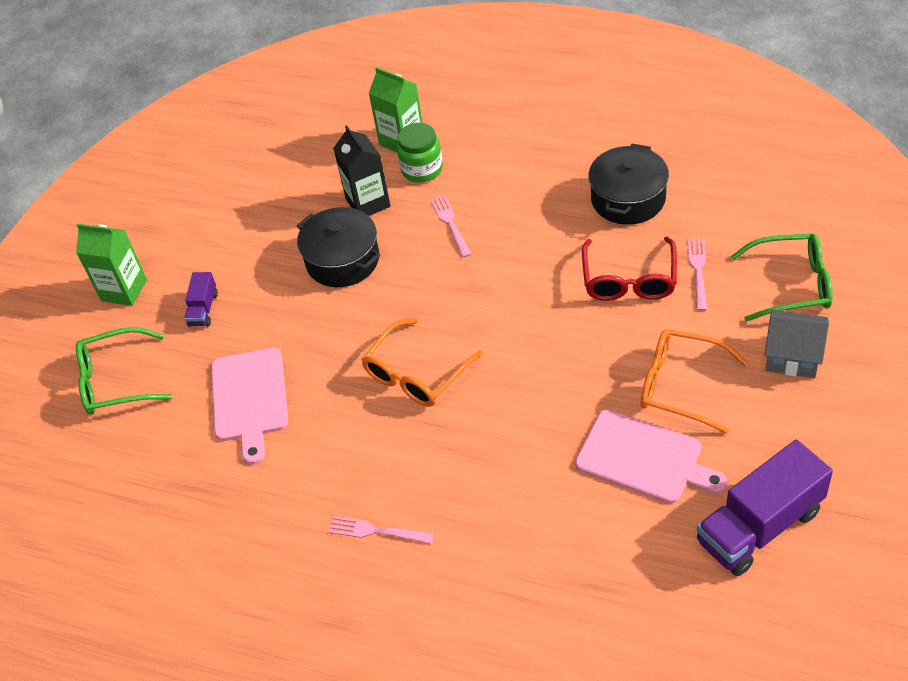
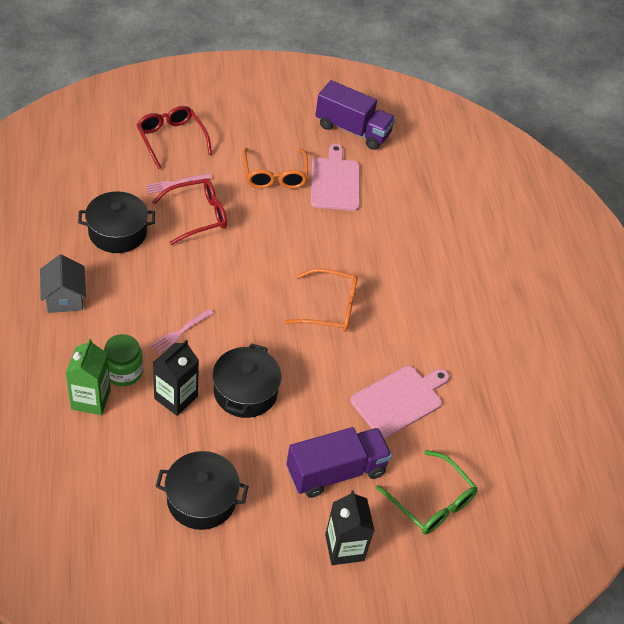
camera: 130 degrees left, 0 degrees up
(124, 290) = (344, 547): green carton -> black carton
(203, 309) = (336, 471): purple truck -> purple truck, size x2.08
(244, 197) = (201, 499): none -> black pot
(377, 531) = (452, 290): pink fork -> none
(791, 285) = (171, 140): green glasses -> red glasses
(793, 356) = (230, 132): grey house -> grey house (64, 298)

